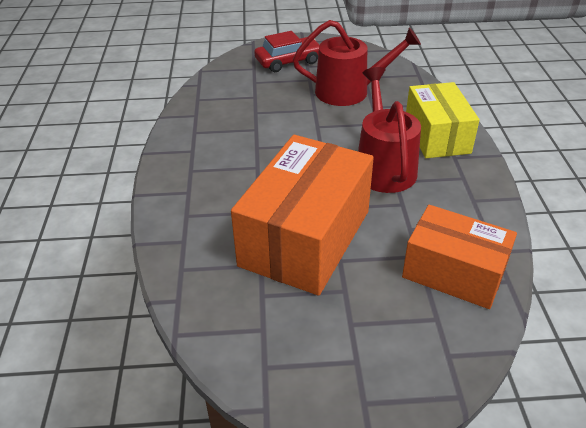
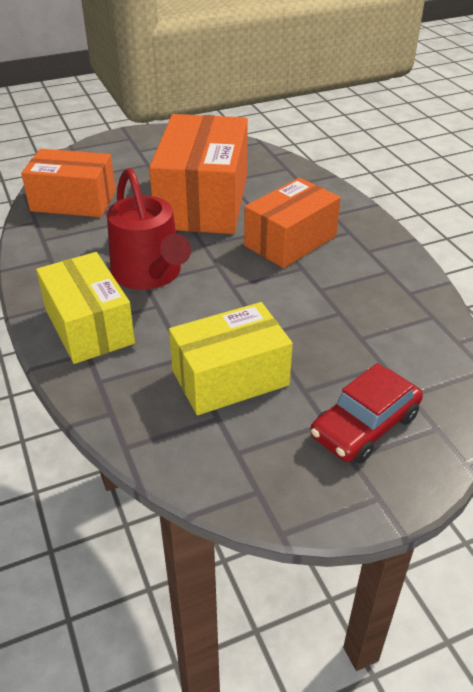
camera: 160 degrees right, 0 degrees up
(248, 172) = (290, 241): none -> orange box
(349, 91) = (230, 378): red watering can -> yellow box

